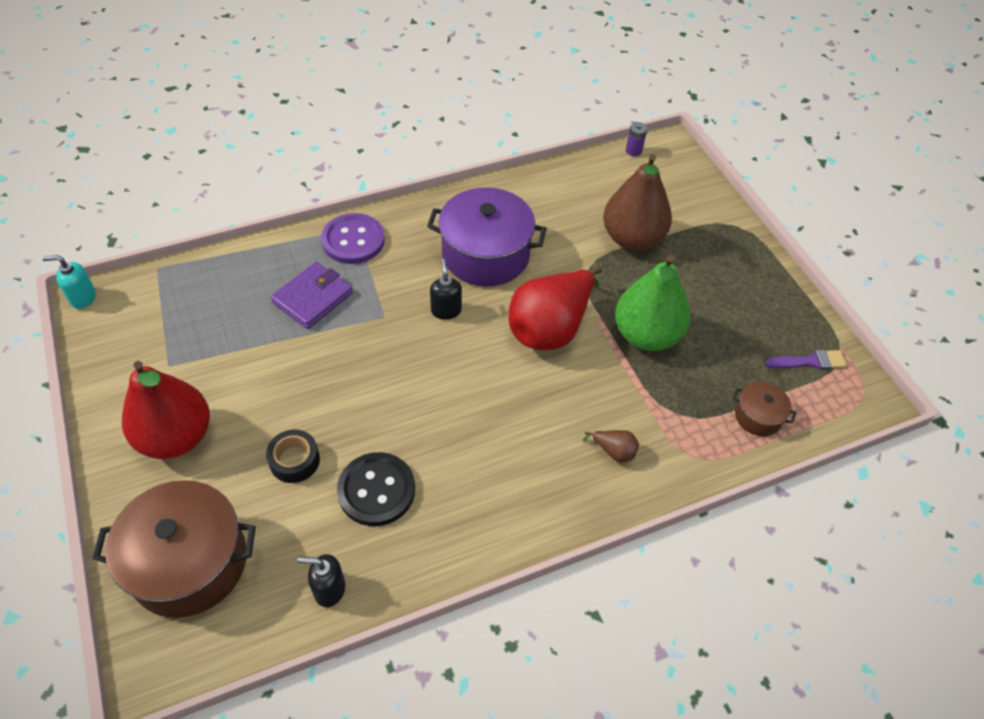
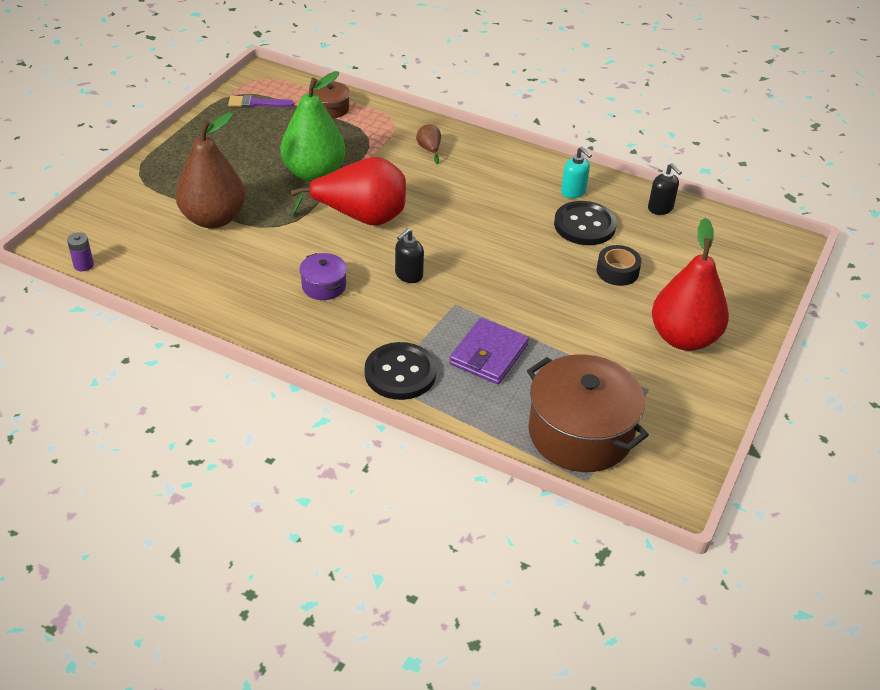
camera: 130 degrees left, 10 degrees down
(83, 298) = (675, 502): turquoise soap dispenser -> turquoise soap dispenser (573, 192)
(189, 562) = (731, 270): brown pot -> brown pot (580, 433)
(313, 298) = (488, 354): purple wallet -> purple wallet turned 60 degrees counterclockwise
(353, 240) = (400, 373): purple button -> black button
(485, 254) = (324, 286): purple pot -> purple pot, size x0.47
(810, 361) = (256, 103): purple brush -> purple brush turned 45 degrees counterclockwise

